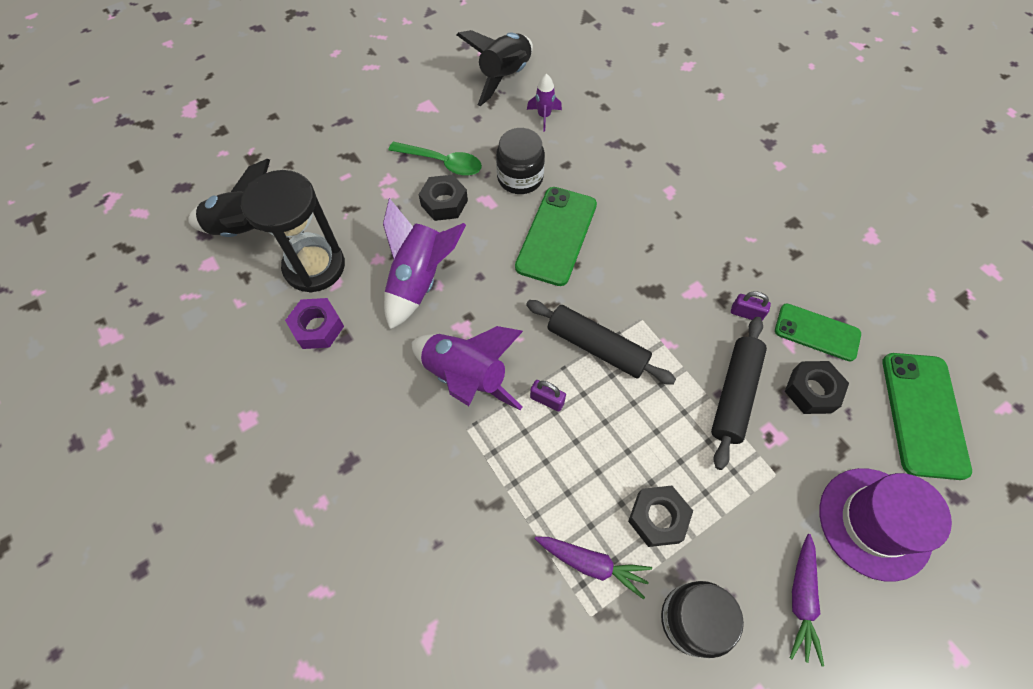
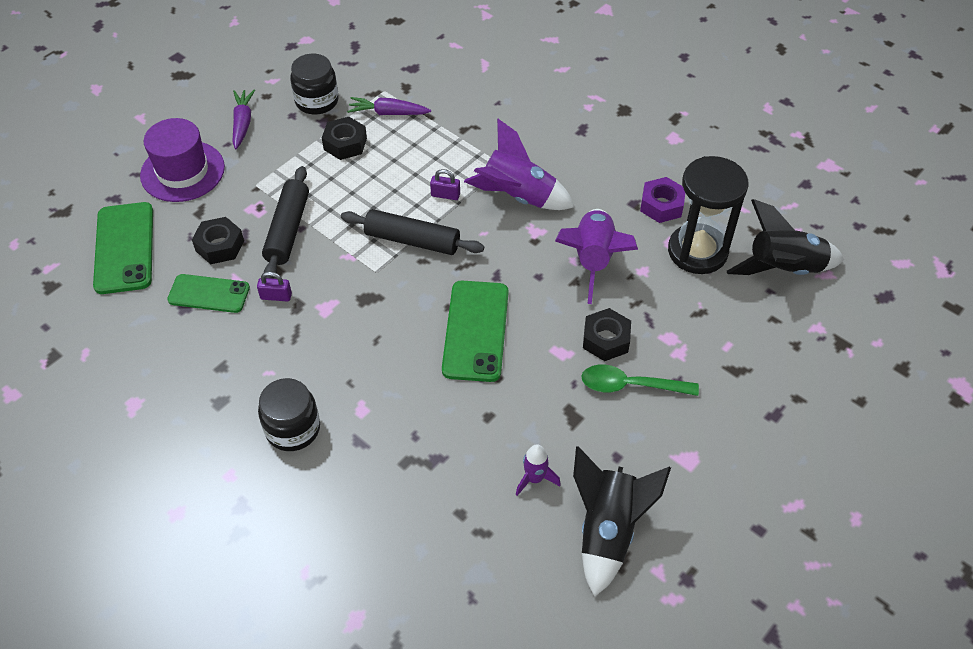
camera: 165 degrees right, 10 degrees down
(520, 178) = (535, 387): black jar -> black jar (293, 429)

